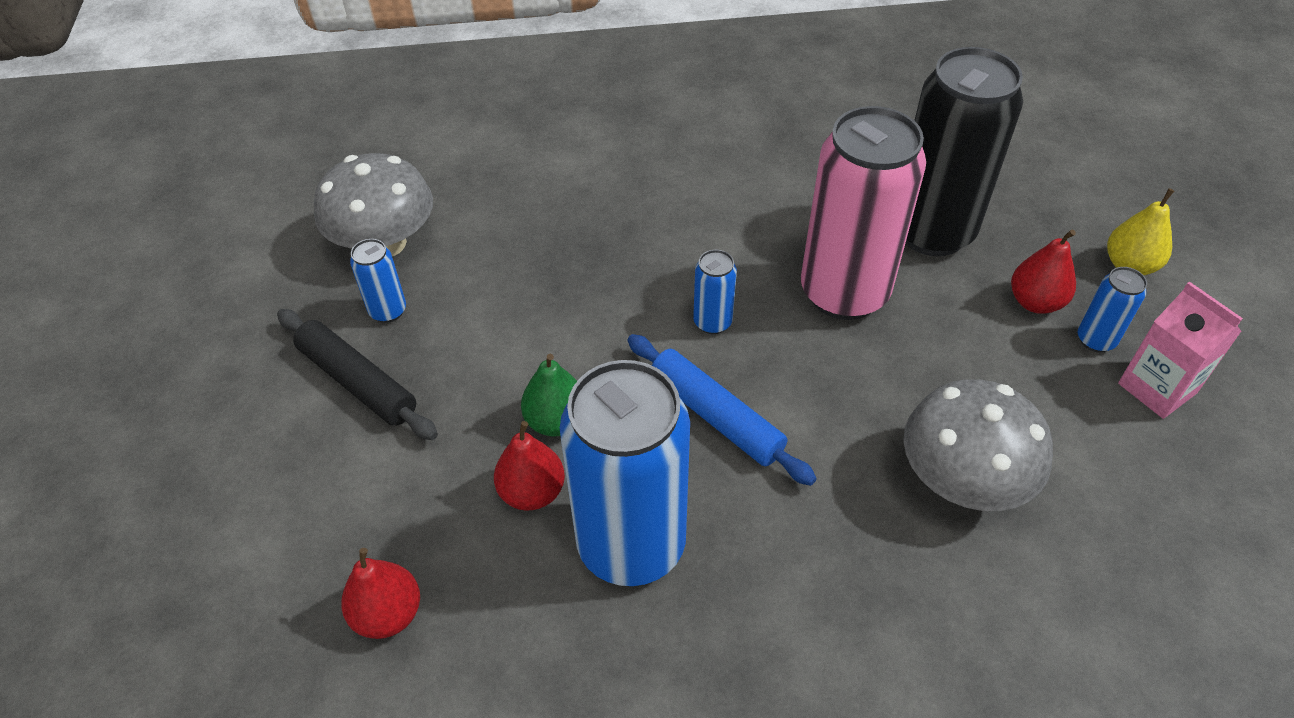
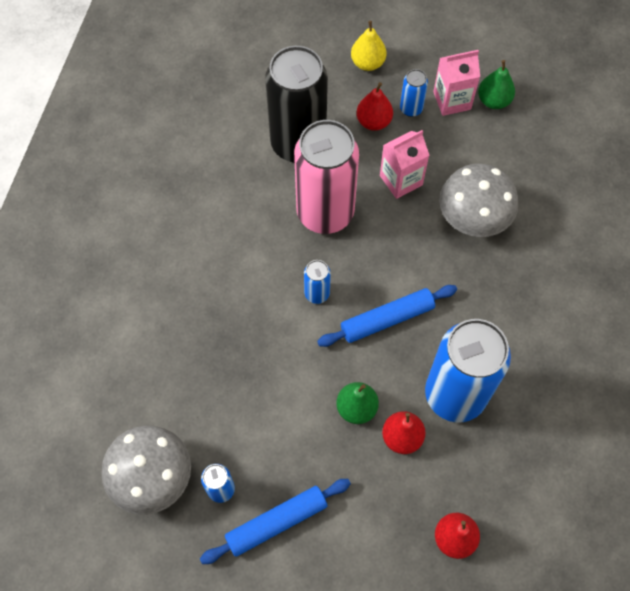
camera: 70 degrees left, 15 degrees up
(357, 382) = (276, 522): black rolling pin -> blue rolling pin
(960, 364) = (401, 180): none -> pink carton
(1208, 447) = (493, 101): none -> green pear

